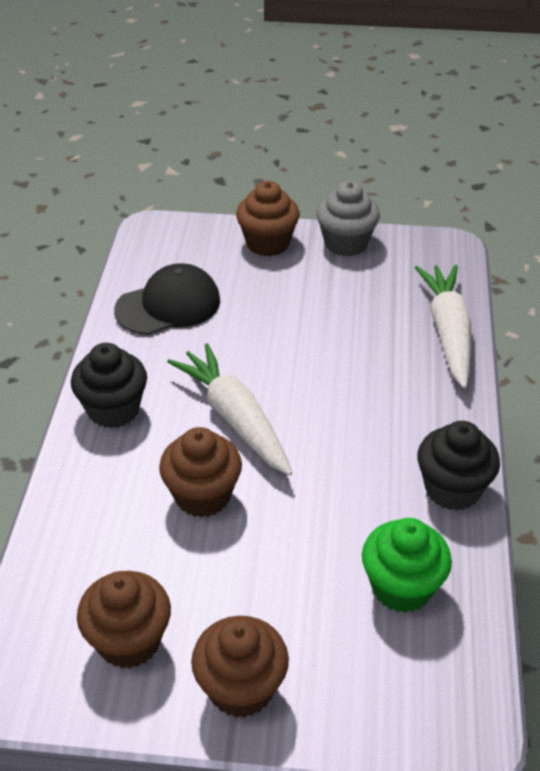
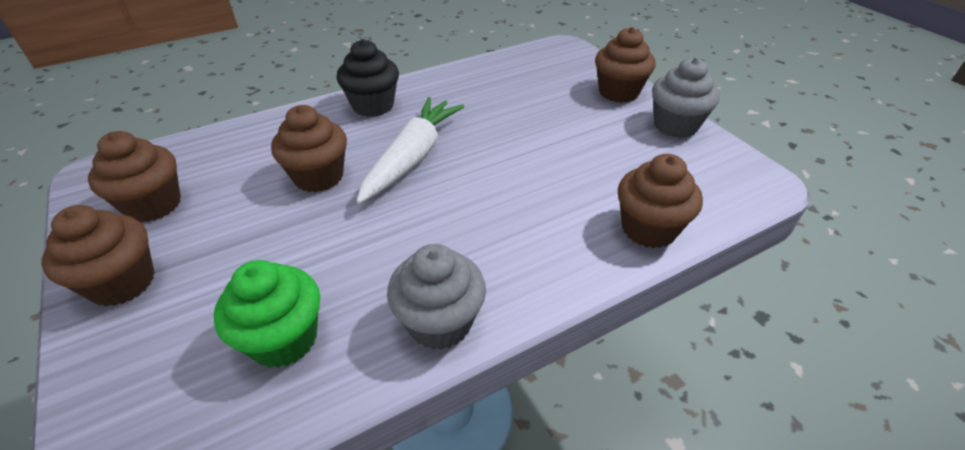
camera: 55 degrees right, 0 degrees up
(168, 305) = (497, 82): black cap -> none
(448, 332) = (648, 229): white carrot -> brown cupcake
(452, 489) = (439, 322): black cupcake -> grey cupcake

